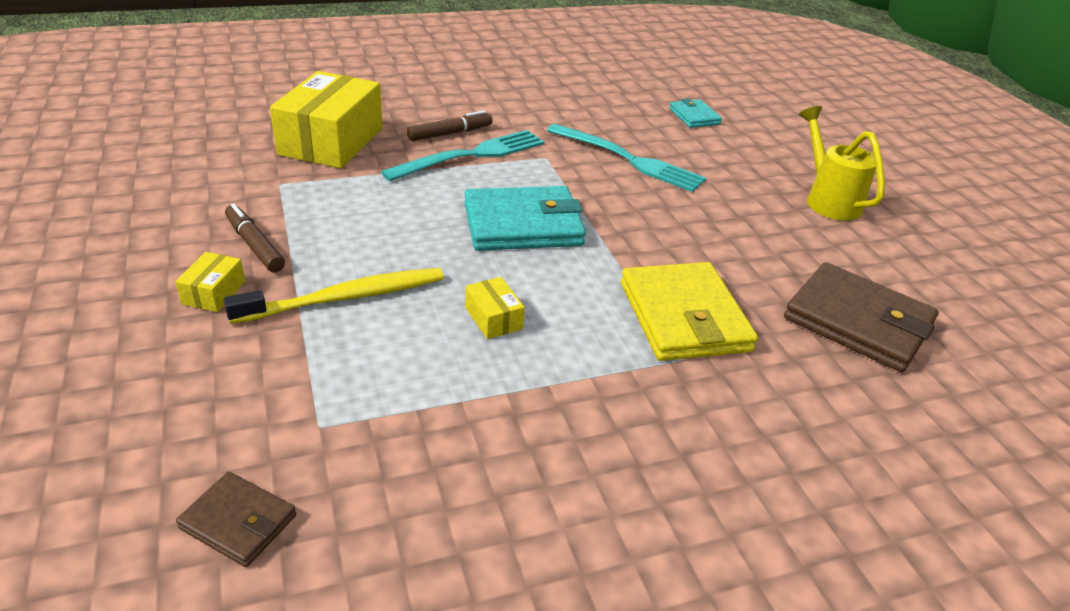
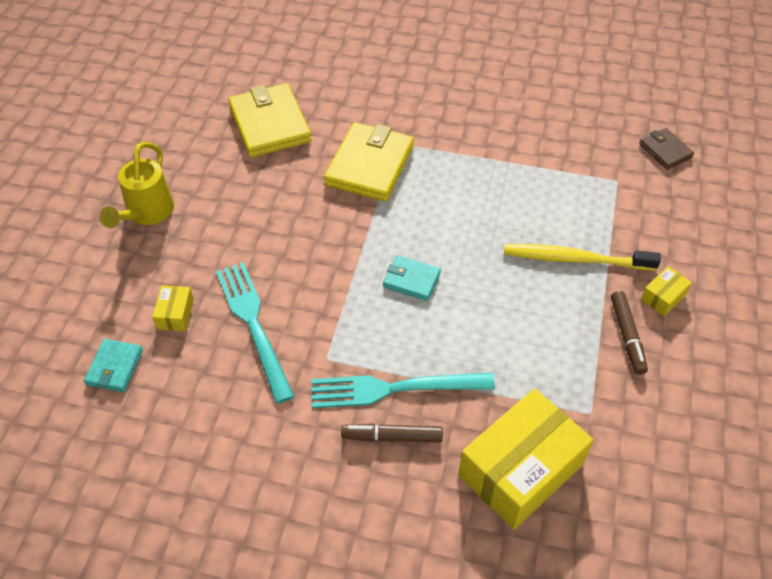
camera: 145 degrees left, 15 degrees up
(493, 318) = (487, 208): yellow box -> yellow box (175, 314)
(523, 225) = (411, 280): turquoise wallet -> turquoise wallet, size x0.53
(857, 322) = (270, 124): brown wallet -> yellow wallet

